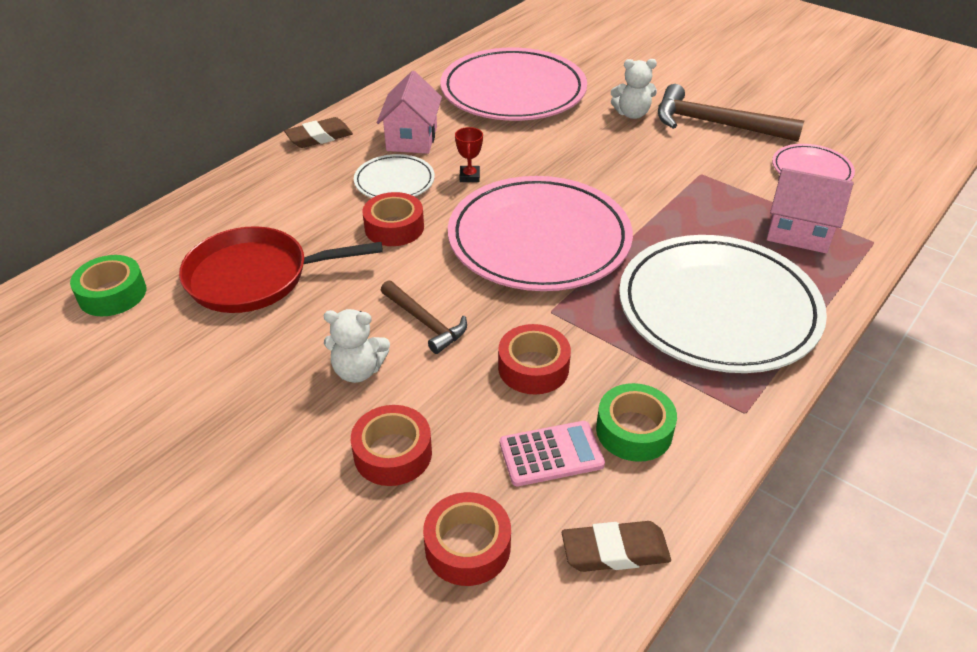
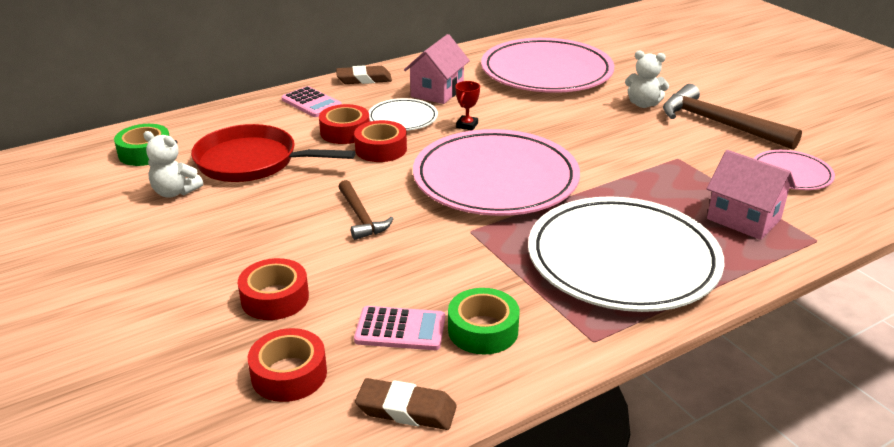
camera: 20 degrees right, 10 degrees down
(277, 181) = (311, 103): none -> pink calculator
(358, 370) = (287, 238): white teddy bear -> white teddy bear (175, 192)
(533, 367) = (427, 266): red tape -> red tape (345, 132)

